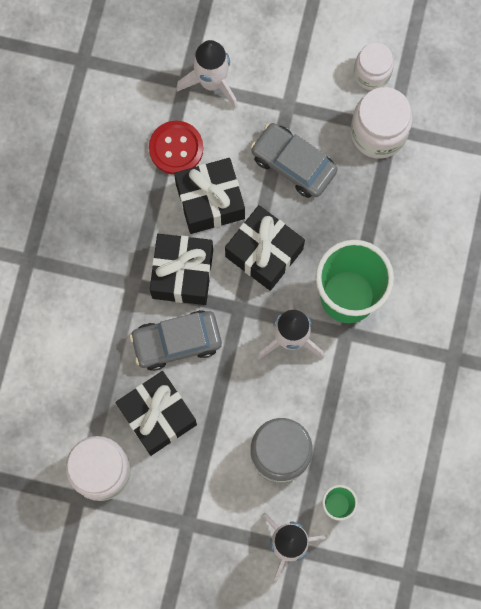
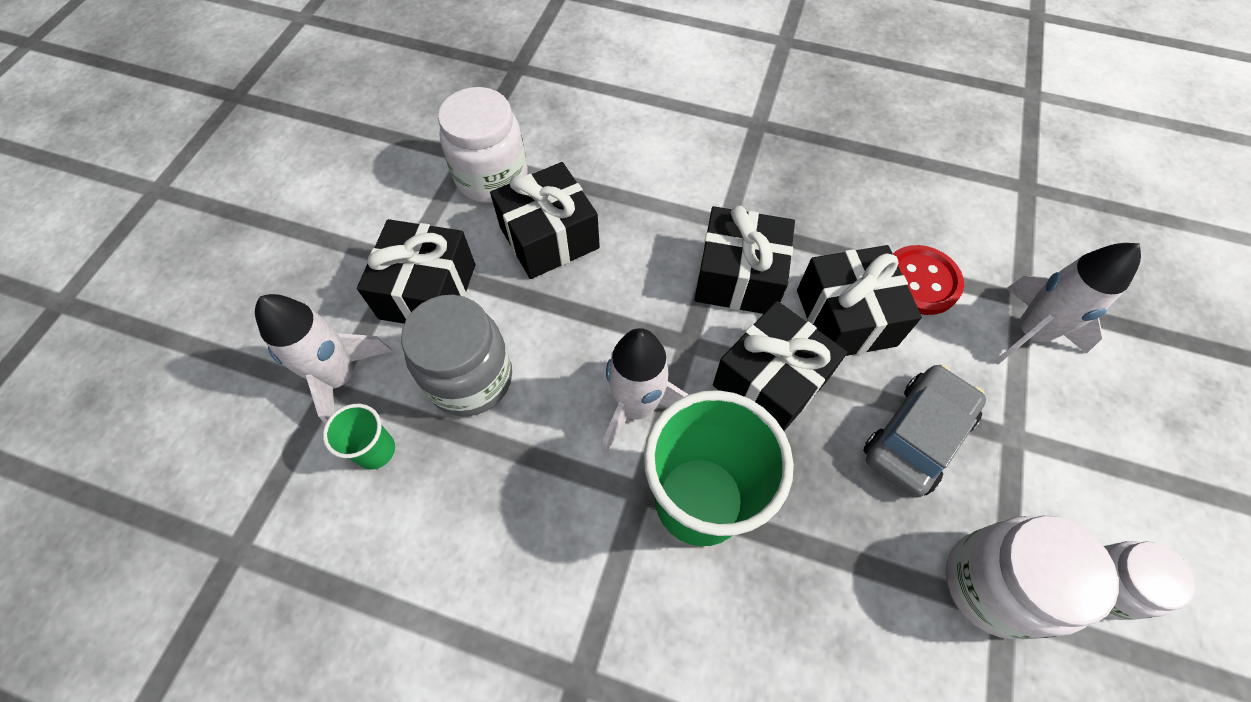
camera: 95 degrees right, 15 degrees down
(176, 342) = (645, 264): grey car -> none
(213, 498) = (428, 291): none -> black gift

